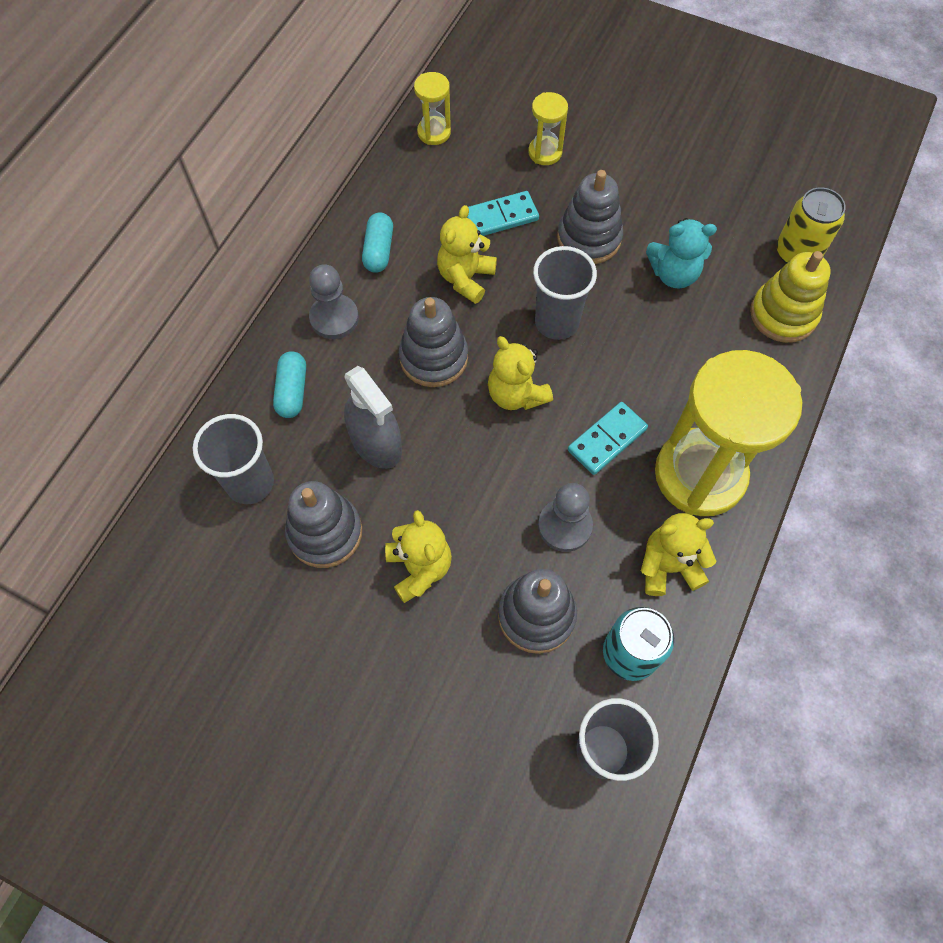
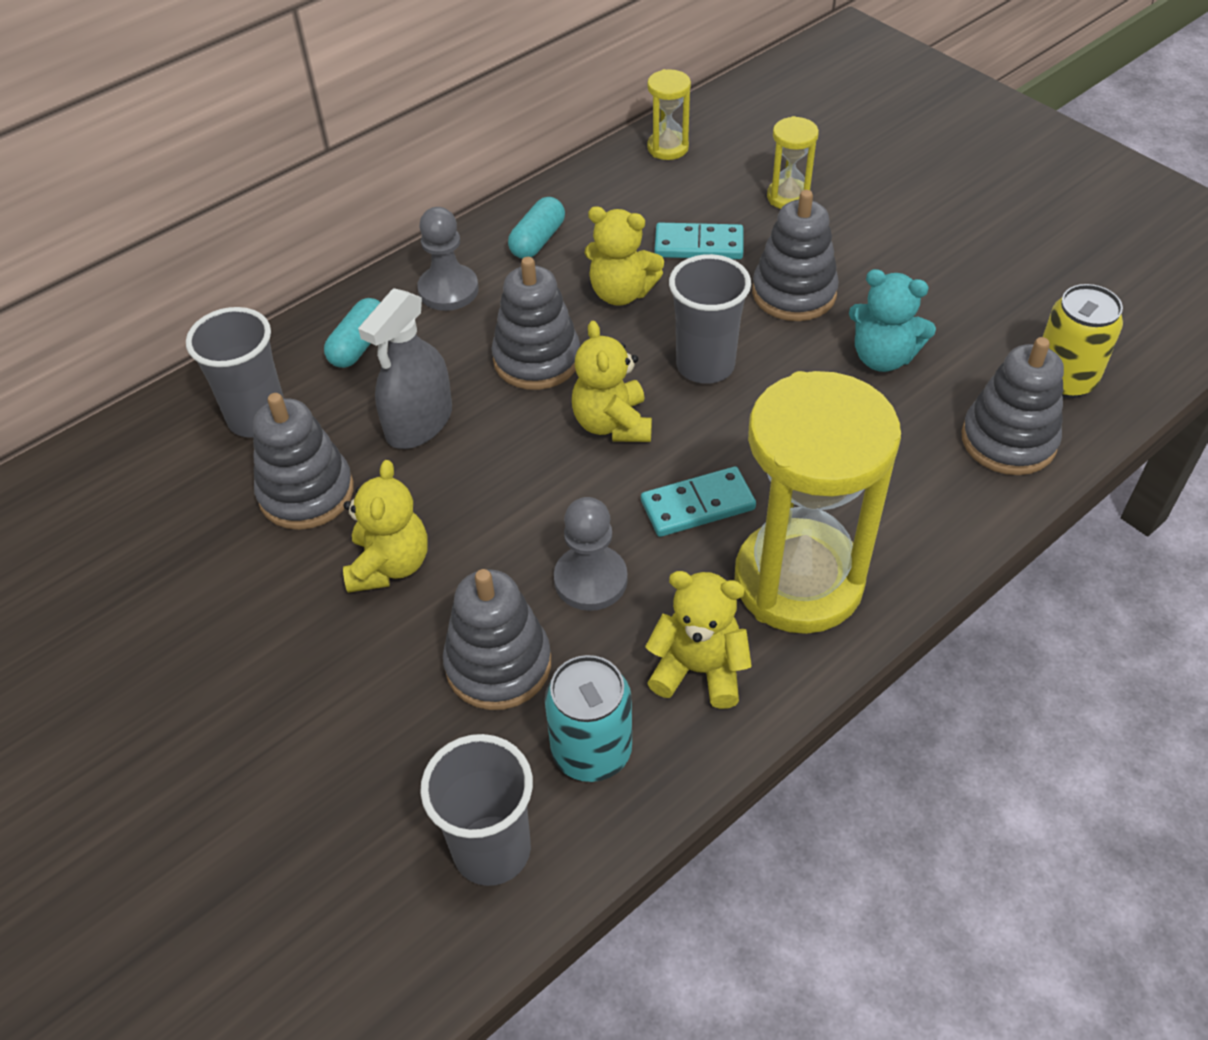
camera: 25 degrees right, 15 degrees down
(376, 443) = (419, 423): grey spray bottle -> grey spray bottle turned 45 degrees clockwise
(465, 278) = (621, 293): yellow teddy bear -> yellow teddy bear turned 120 degrees counterclockwise
(783, 314) = (1008, 440): yellow stacking toy -> grey stacking toy

